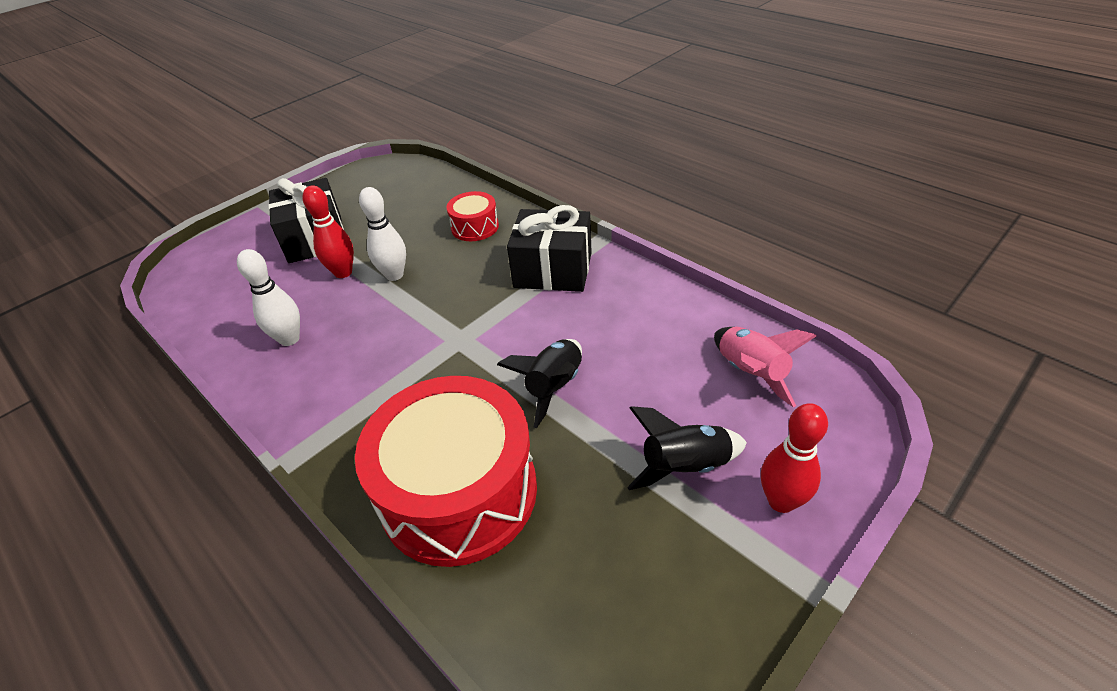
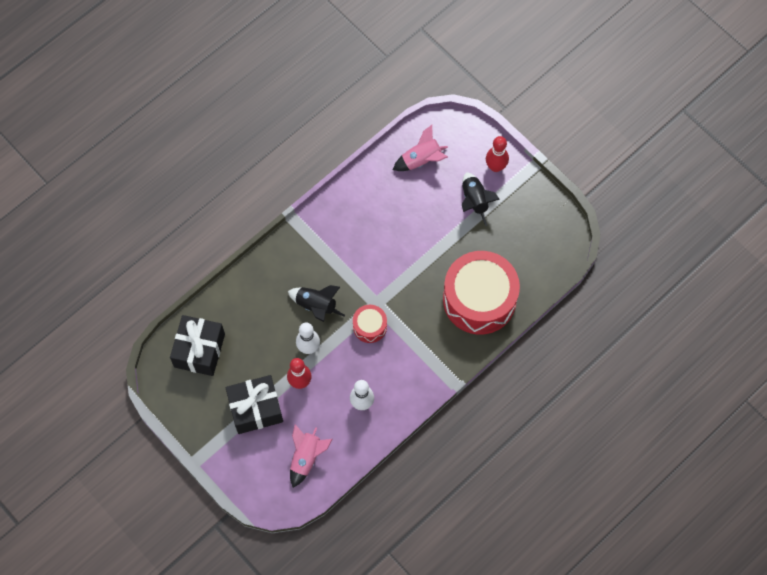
camera: 90 degrees left, 25 degrees up
(226, 290) = (306, 458): none -> pink rocket
(475, 227) = (262, 298): red drum -> red drum (370, 326)
(553, 270) = (320, 249): black gift -> black gift (199, 350)
(554, 387) = (419, 254): black rocket -> black rocket (316, 306)

